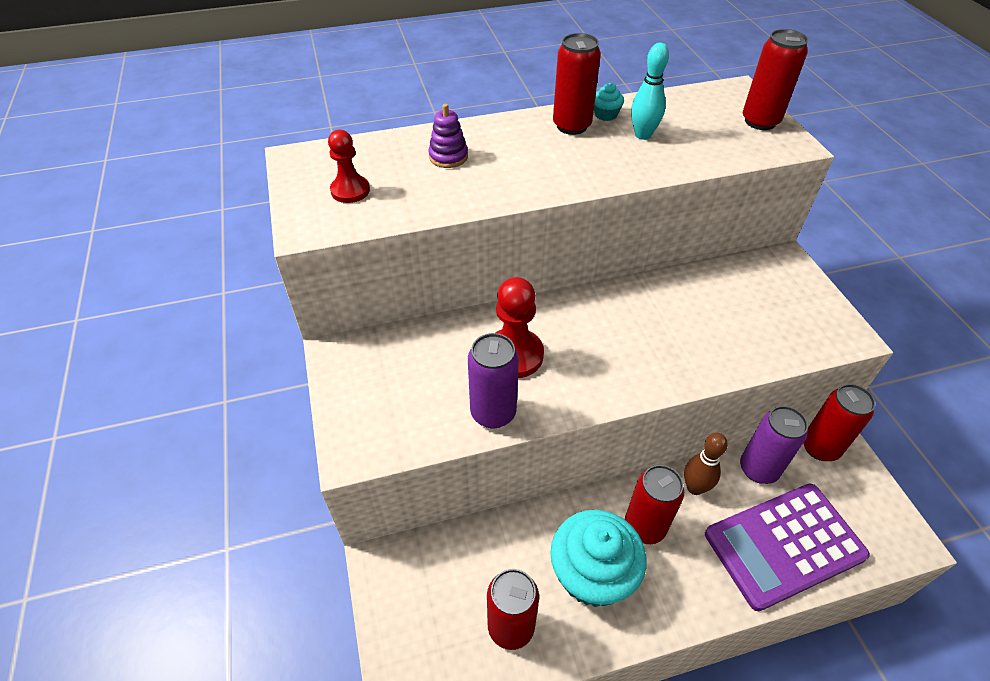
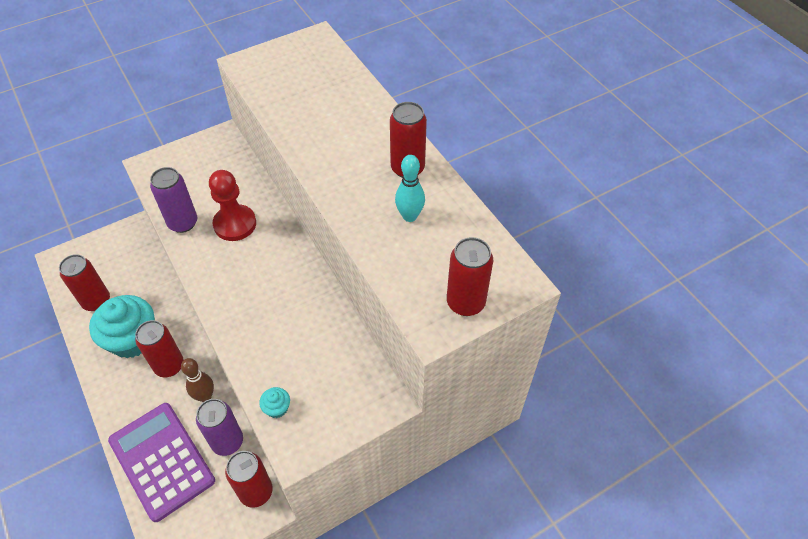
camera: 75 degrees right, 5 degrees up
(350, 190) = (286, 71): red pawn -> none
(448, 157) = (340, 107): purple stacking toy -> none
(605, 115) = (434, 188): turquoise cupcake -> turquoise cupcake (277, 408)

